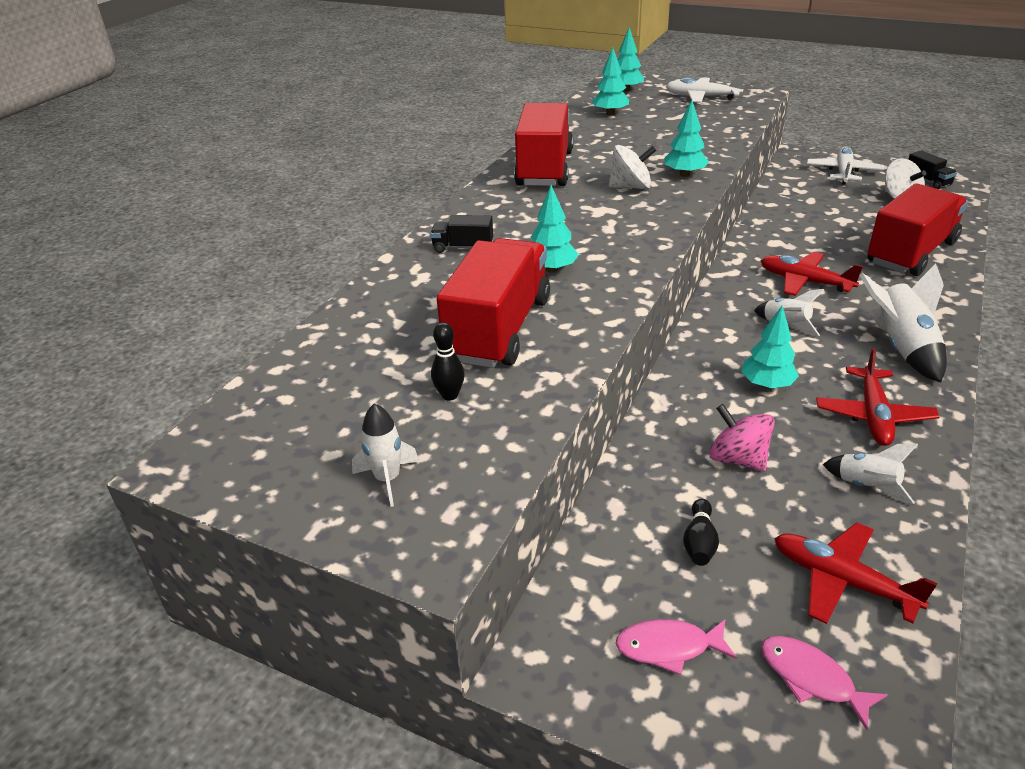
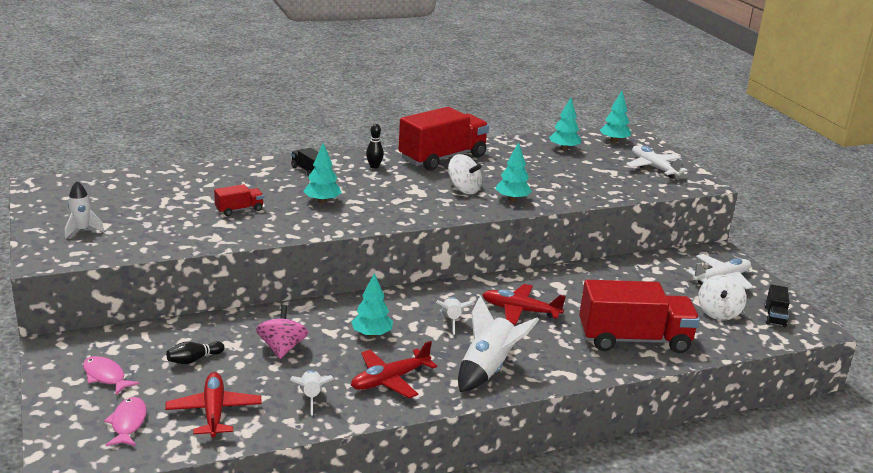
camera: 40 degrees right, 10 degrees down
(450, 395) = (164, 219): black bowling pin -> black bowling pin (374, 166)
(499, 329) = (239, 210): red truck -> red truck, size x0.44
(804, 281) = (520, 311): red plane -> red plane turned 60 degrees counterclockwise

